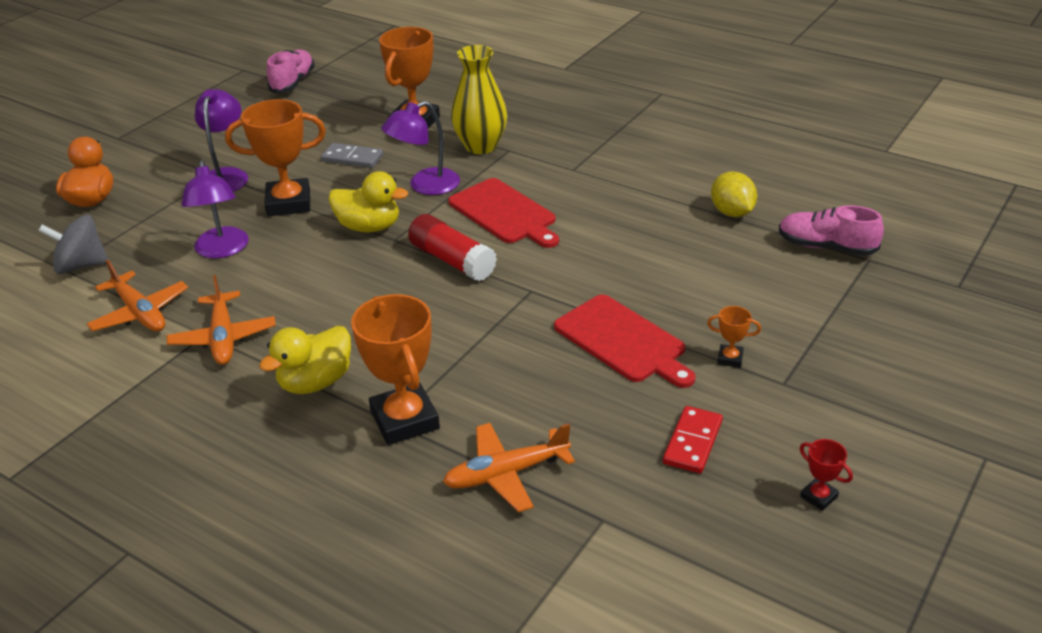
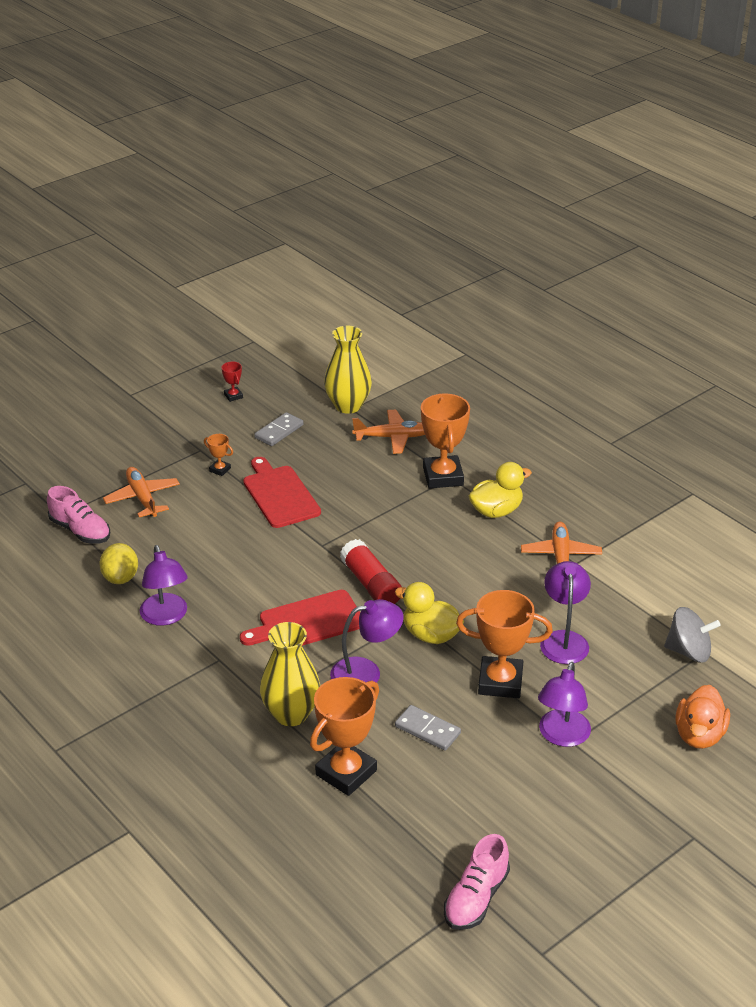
camera: 165 degrees left, 0 degrees up
(140, 313) = (628, 592): orange plane -> orange plane (142, 498)
(504, 213) = (307, 622): red cutting board -> red cutting board turned 90 degrees counterclockwise
(611, 524) = (348, 406): none -> yellow vase
(652, 190) = (166, 617): none -> purple lamp
(692, 442) = (279, 431): red domino -> grey domino

